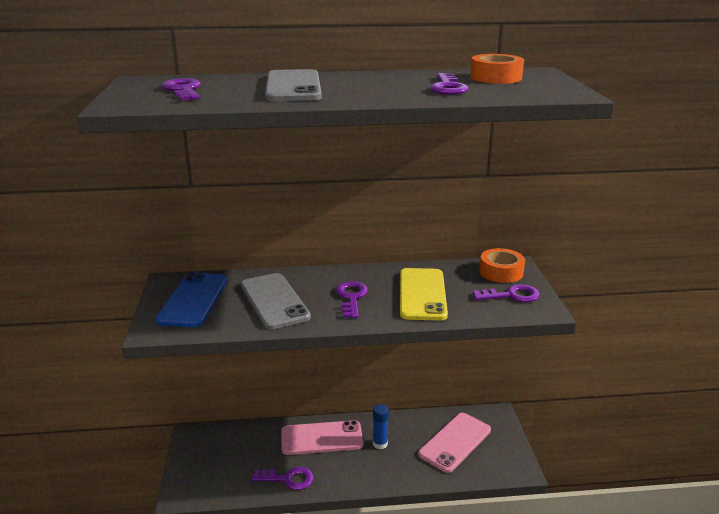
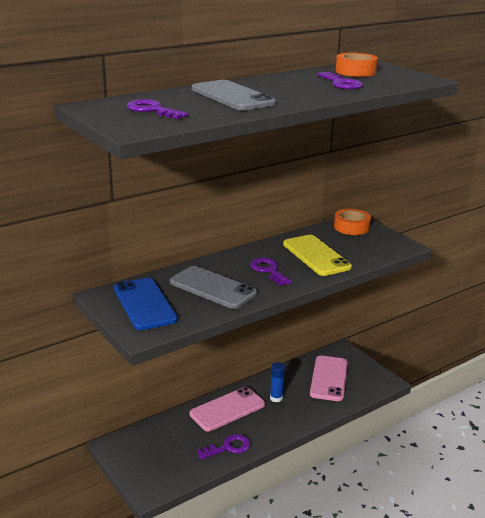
camera: 30 degrees left, 0 degrees up
(512, 295) = (376, 242): purple key -> none

